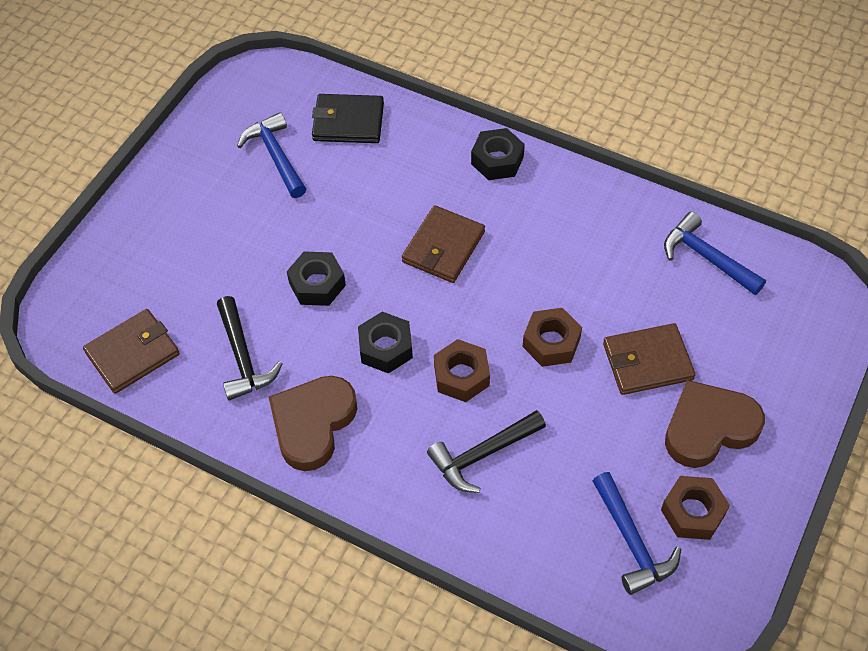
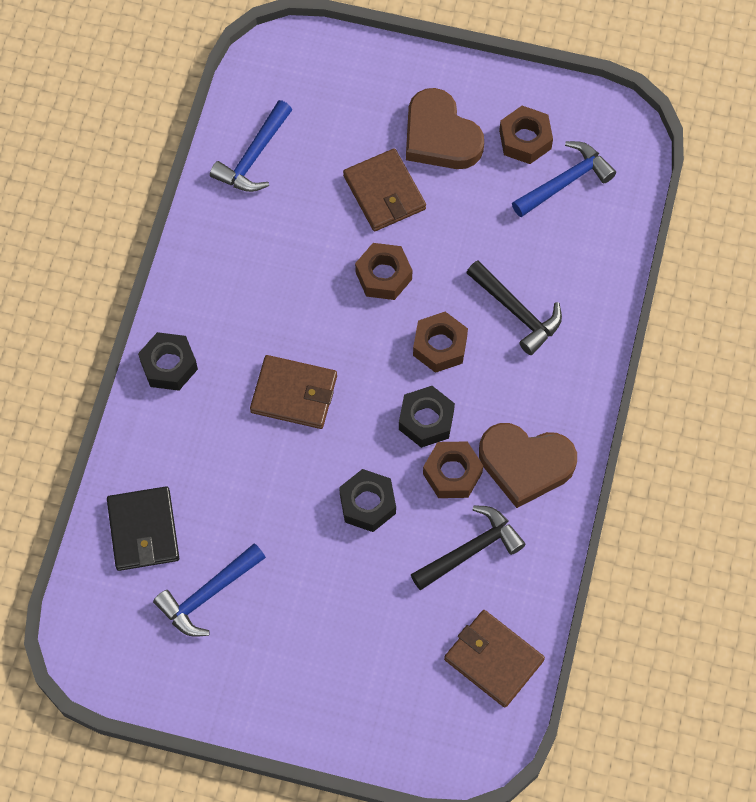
camera: 105 degrees left, 10 degrees up
(324, 358) = (452, 473): none -> brown nut

